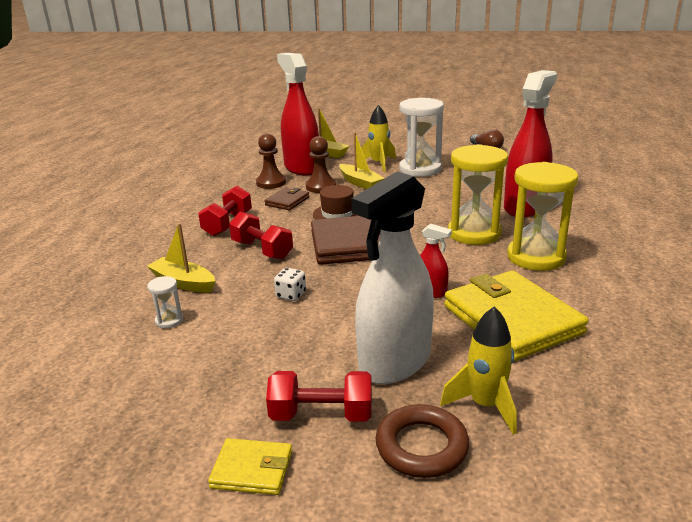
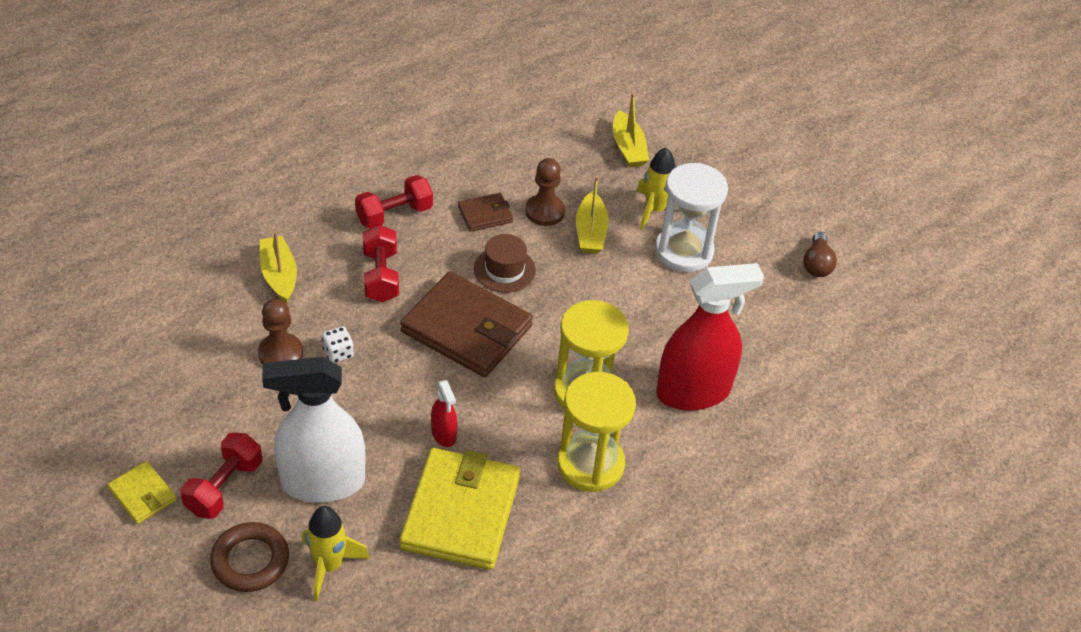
camera: 35 degrees right, 20 degrees up
(169, 320) = (227, 315): white hourglass -> none
(271, 183) = (507, 170): brown pawn -> brown pawn (280, 353)
(302, 168) = (568, 162): red spray bottle -> none
(321, 415) = (224, 487): red dumbbell -> red dumbbell turned 75 degrees clockwise

